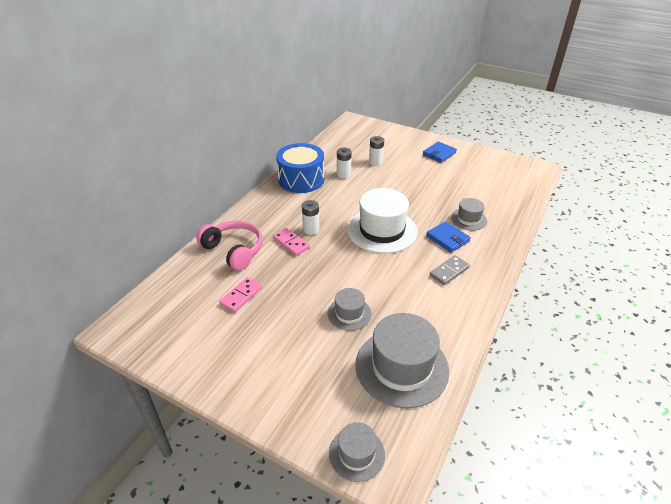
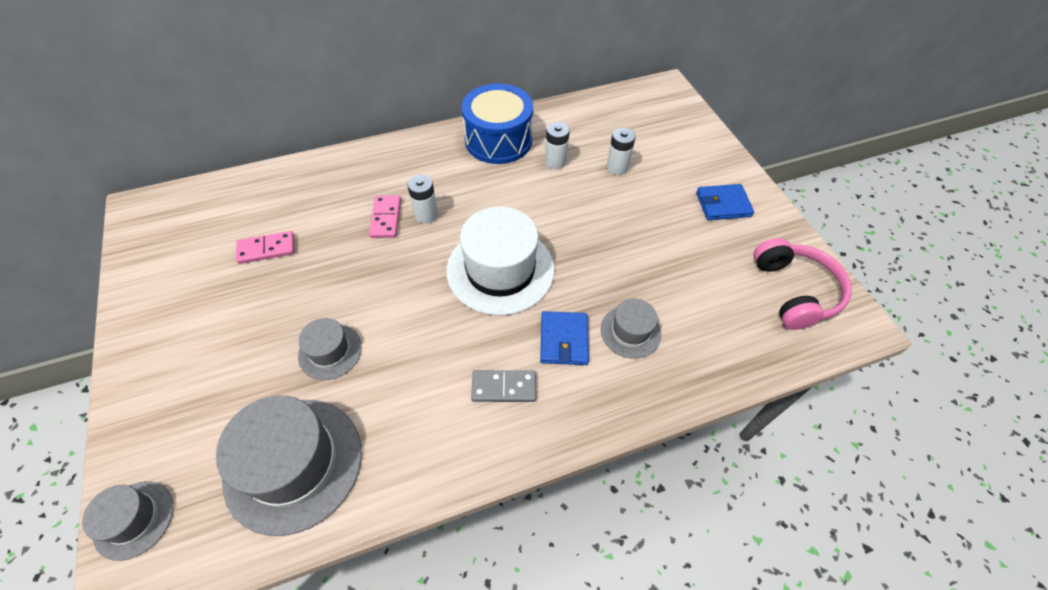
camera: 40 degrees right, 15 degrees up
(234, 250) = (325, 189): pink headphones -> pink headphones (794, 291)

